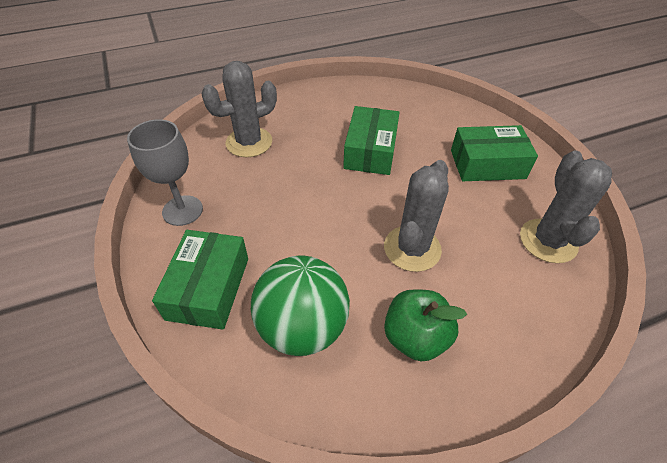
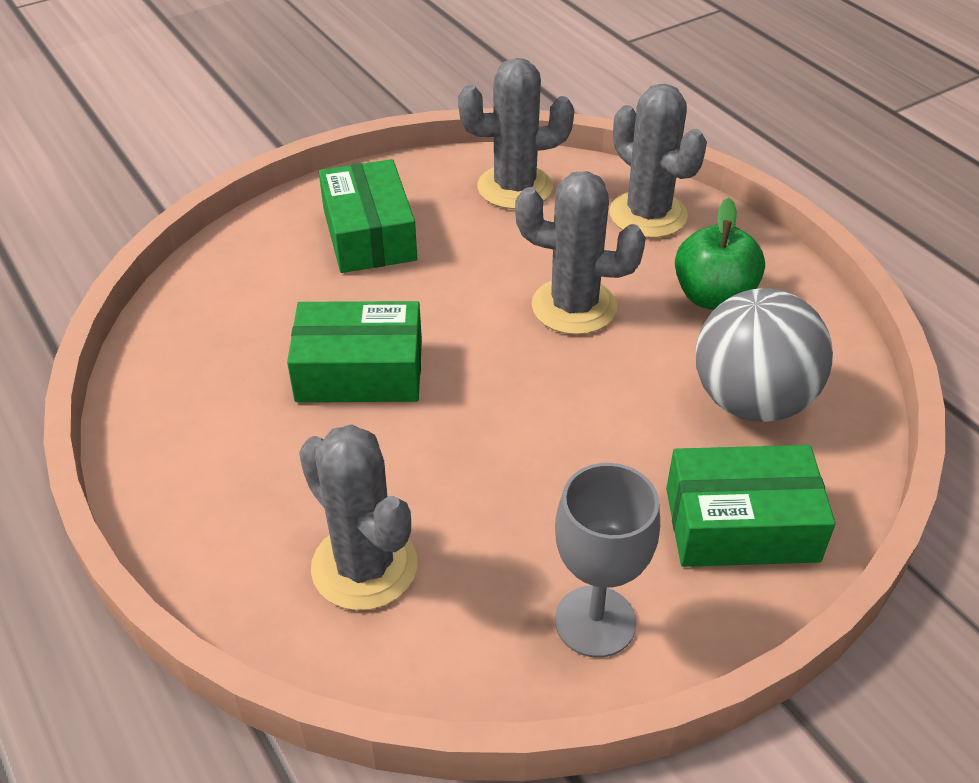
camera: 100 degrees left, 5 degrees down
(302, 327) = (751, 401): green ball -> grey ball
(521, 320) = (648, 215): none -> grey cactus

